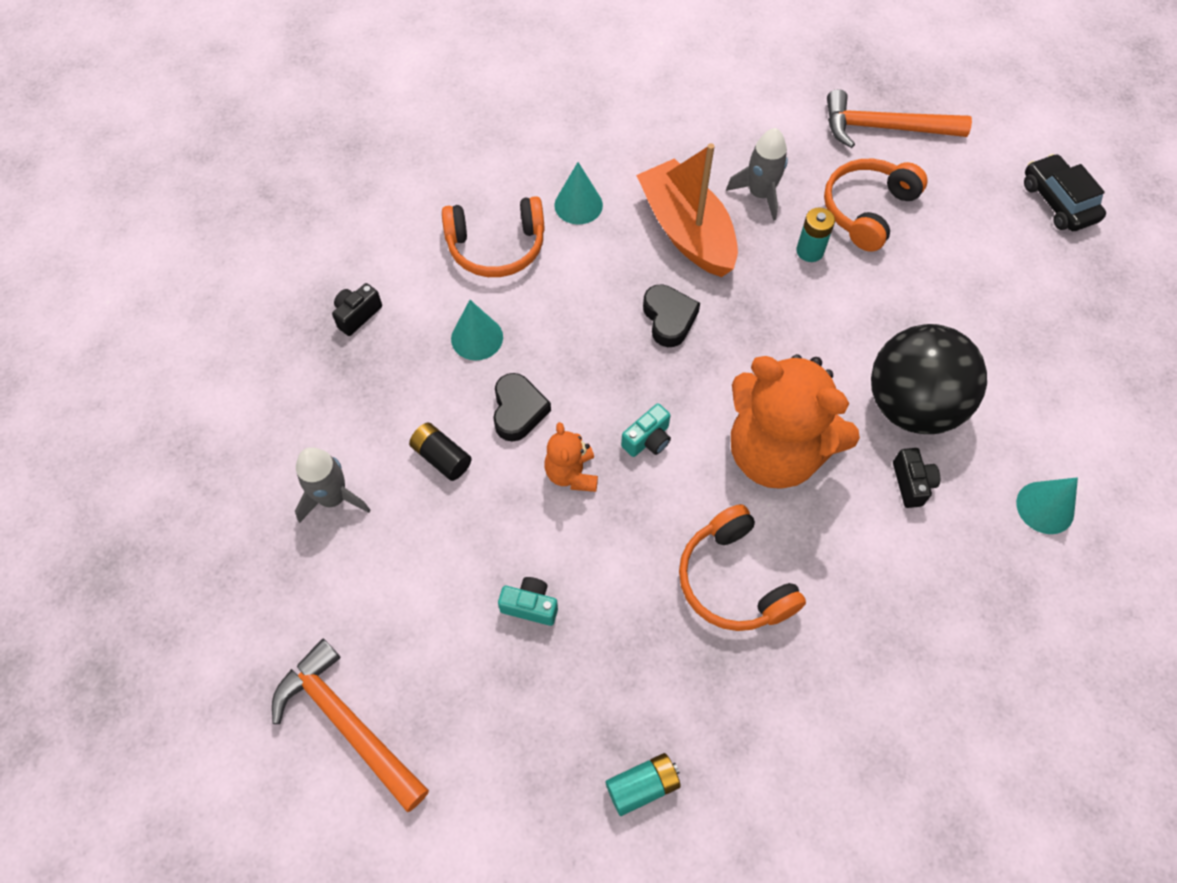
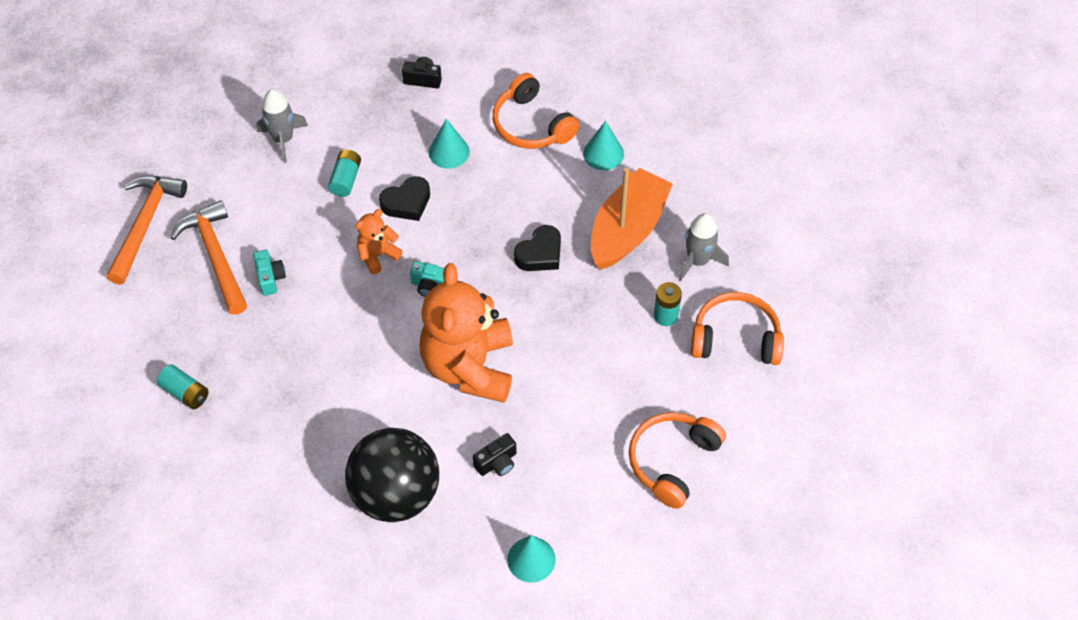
camera: 60 degrees right, 5 degrees down
(442, 457) = (346, 179): black battery -> turquoise battery
(734, 580) = (353, 383): orange headphones -> orange headphones (672, 461)
(884, 128) = (833, 317): orange hammer -> orange hammer (216, 256)
(911, 405) = (566, 438): black ball -> black ball (396, 494)
(1058, 201) = (848, 473): black car -> none

